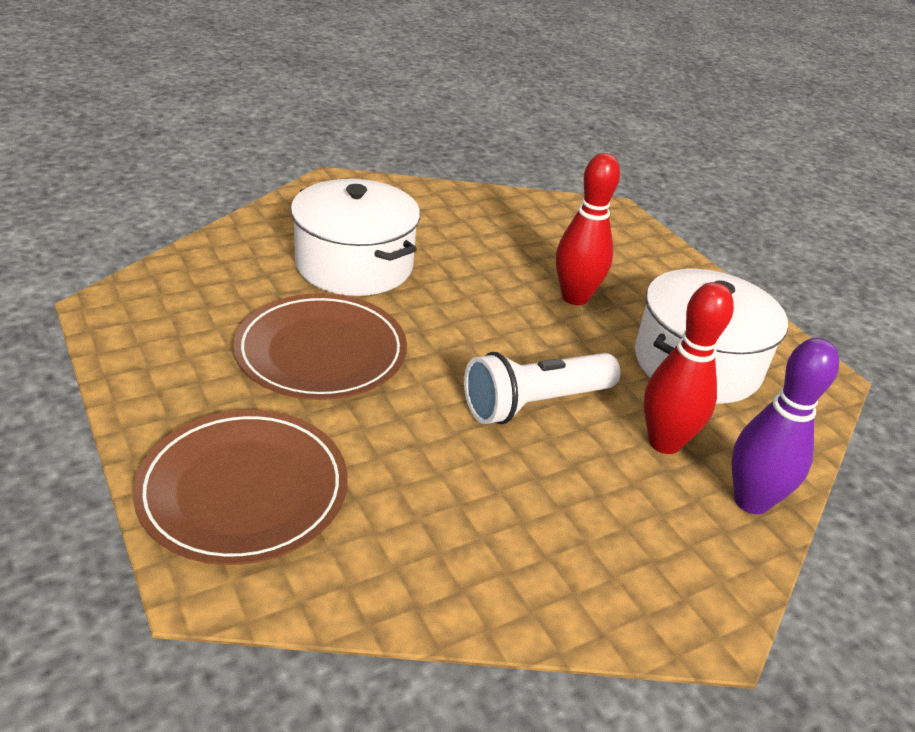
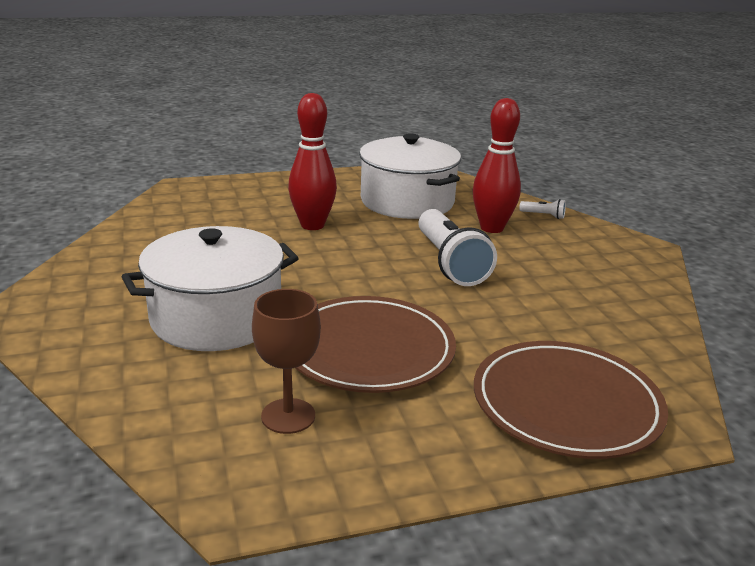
camera: 75 degrees left, 10 degrees down
(211, 316) = (288, 416): none -> brown goblet
(751, 501) = (543, 215): purple bowling pin -> white flashlight

